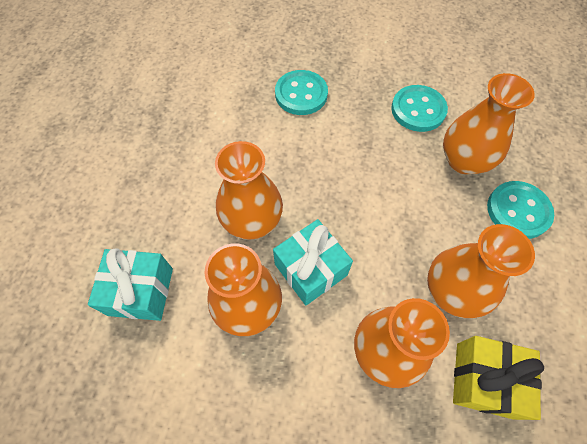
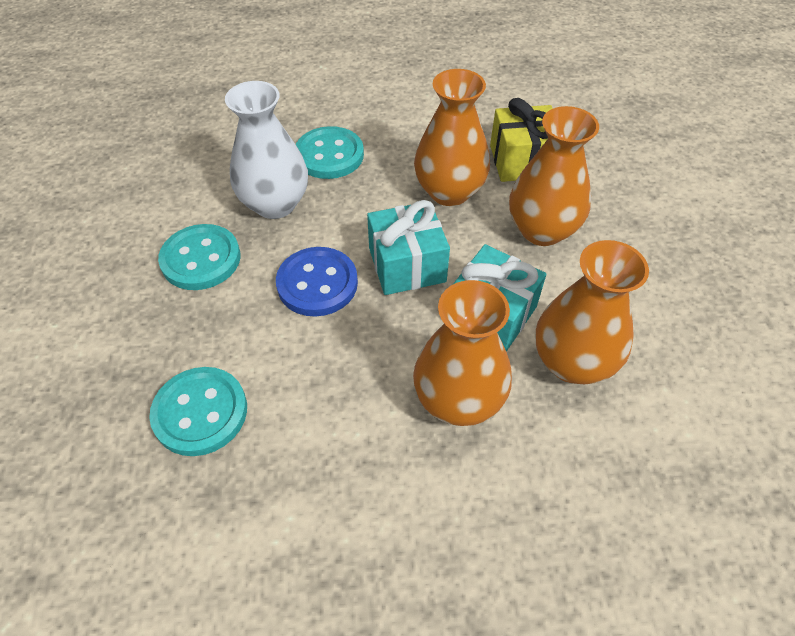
camera: 110 degrees left, 10 degrees down
(141, 291) = (631, 501): turquoise gift -> turquoise gift (407, 265)
(376, 168) = (317, 283): none -> blue button
(463, 160) = (275, 204): orange vase -> white vase

